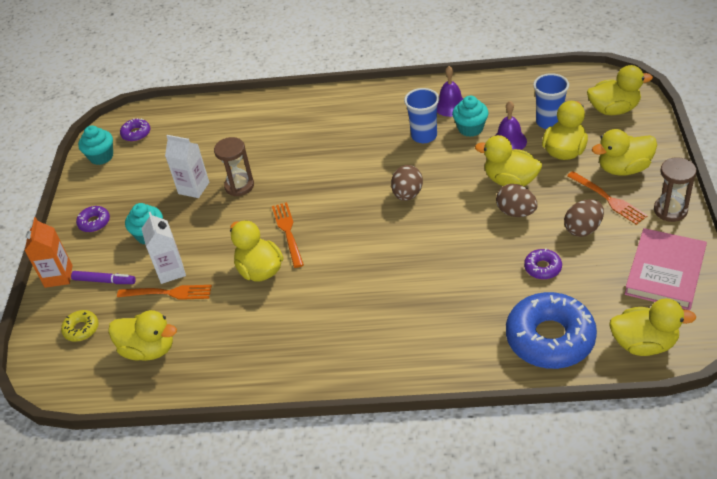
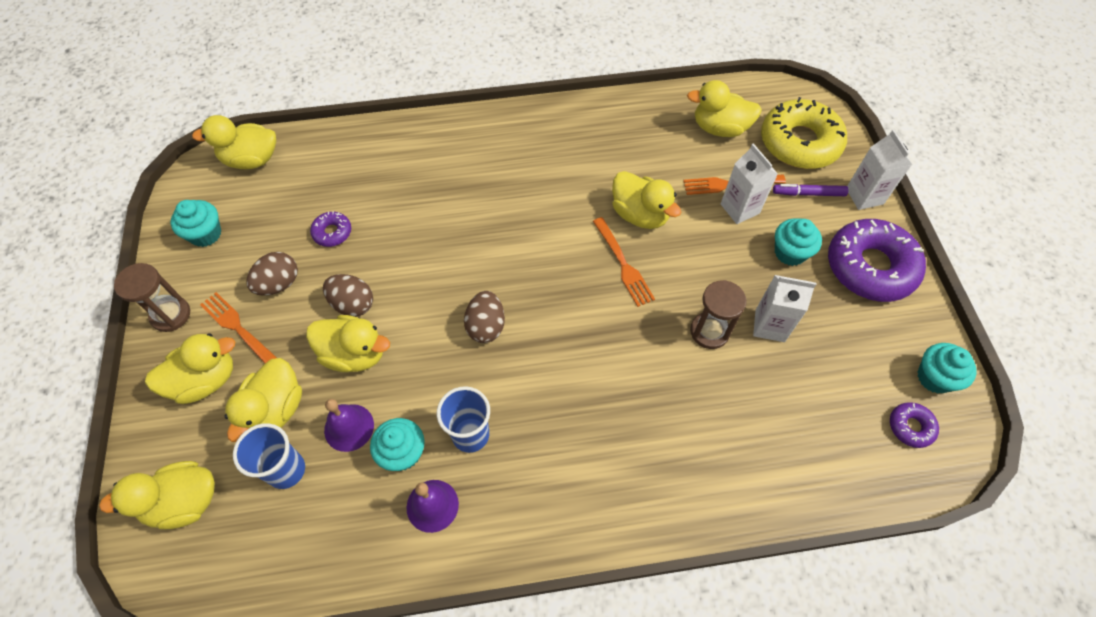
camera: 165 degrees right, 15 degrees up
(58, 276) = (864, 196): orange carton -> white carton
(81, 329) = (799, 143): yellow donut -> yellow donut, size x2.23
(94, 222) = (870, 267): purple donut -> purple donut, size x2.23
(550, 338) = (337, 160): blue donut -> none
(665, 272) = (205, 234): pink book -> turquoise cupcake

